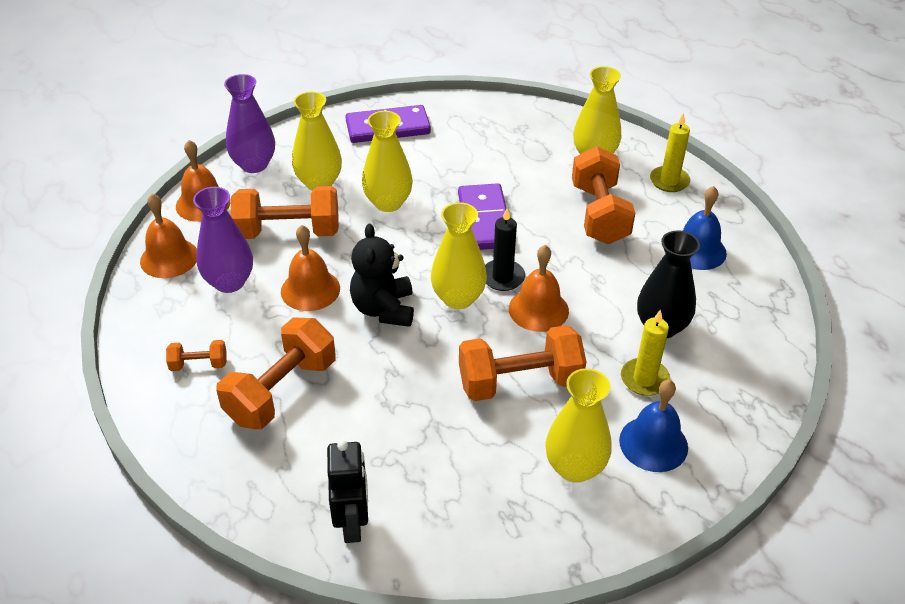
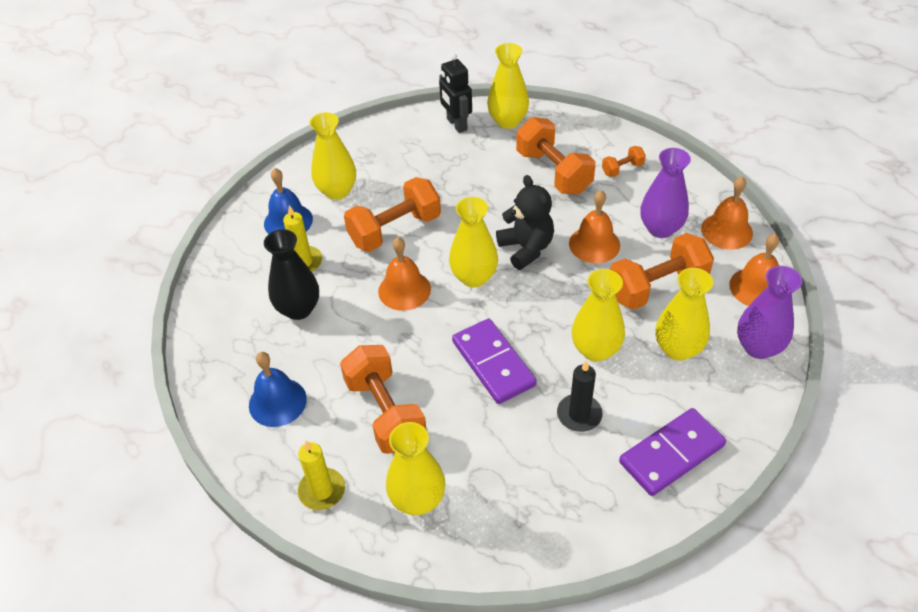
camera: 160 degrees right, 5 degrees up
(276, 499) = (508, 121): none -> yellow vase
(281, 391) = (553, 172): orange dumbbell -> orange dumbbell turned 45 degrees counterclockwise
(502, 277) = (447, 309): black candle -> black candle (579, 414)

